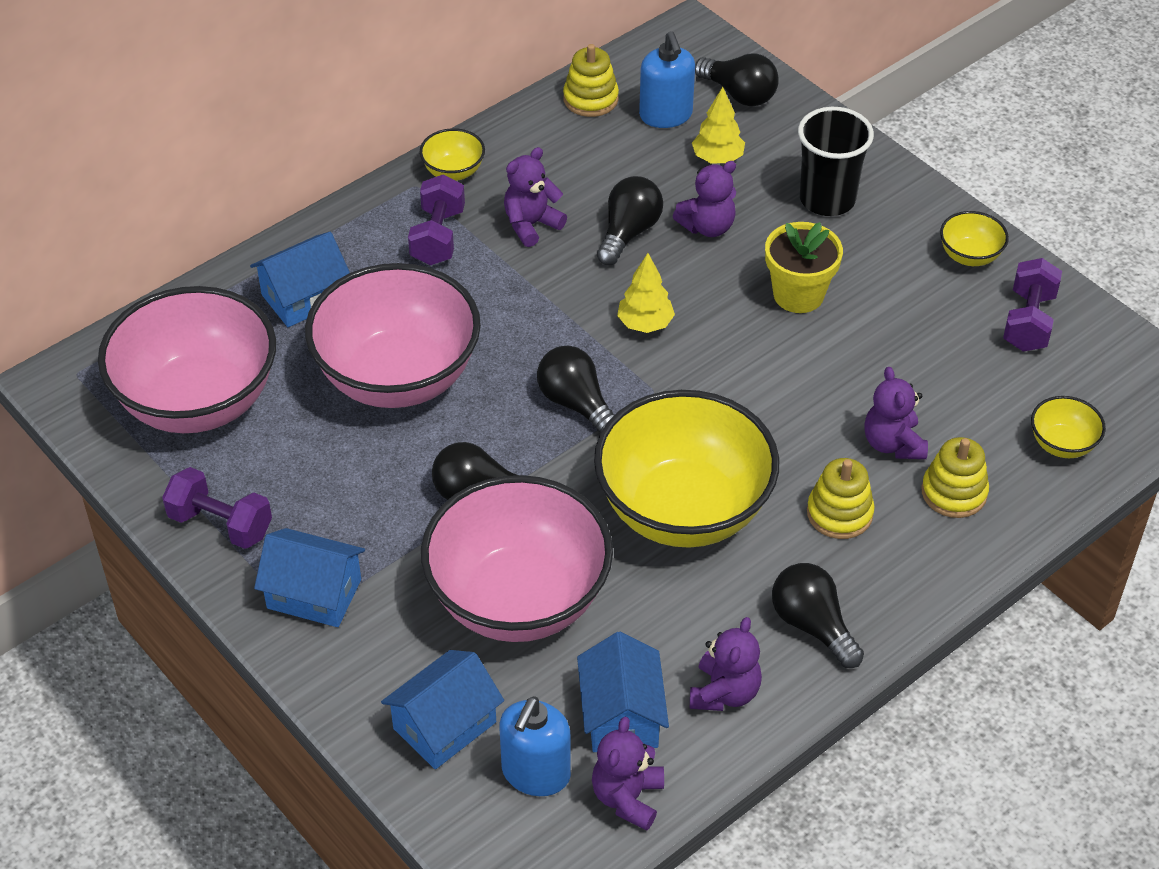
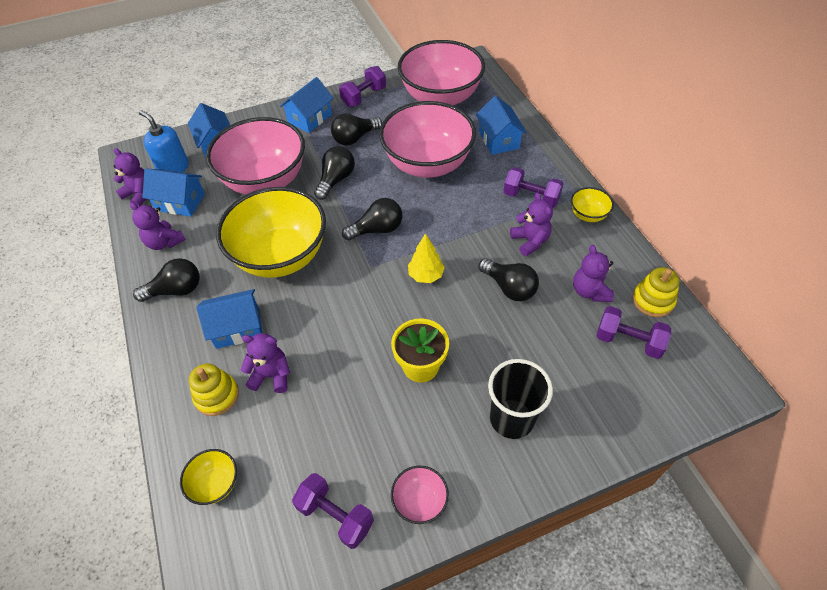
camera: 110 degrees right, 5 degrees up
(666, 115) = (628, 341): blue soap dispenser -> purple dumbbell
(707, 227) = (503, 332): purple teddy bear -> purple teddy bear (589, 291)
(717, 158) = (573, 360): yellow tree -> none
(739, 94) = (648, 397): black light bulb -> black light bulb (355, 138)
(839, 513) = (237, 328): yellow stacking toy -> blue house
(969, 256) = (420, 501): yellow bowl -> pink bowl

